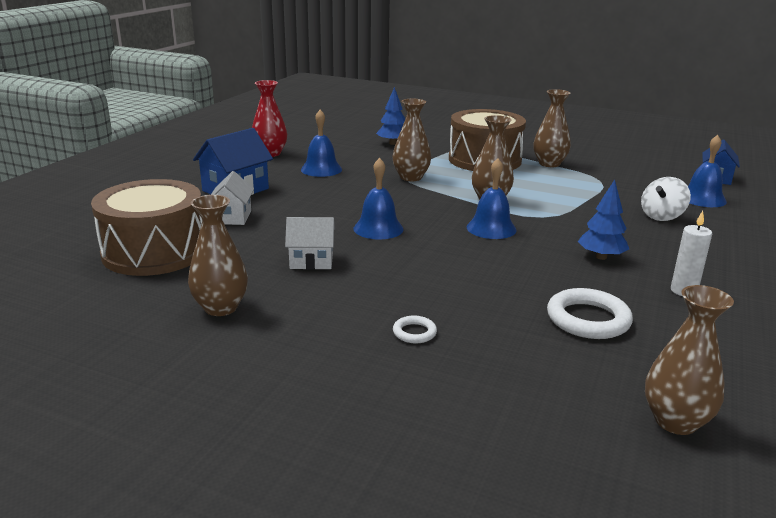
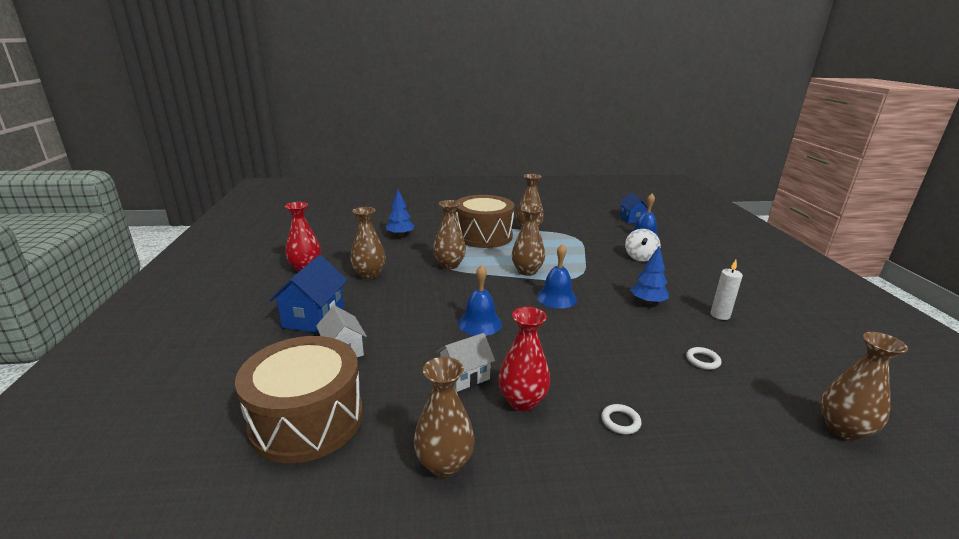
camera: 30 degrees left, 0 degrees up
(321, 169) = (369, 274): blue bell -> brown vase
(340, 291) = (522, 401): none -> red vase
(588, 319) = (702, 360): white ring -> white ring, size x0.51

